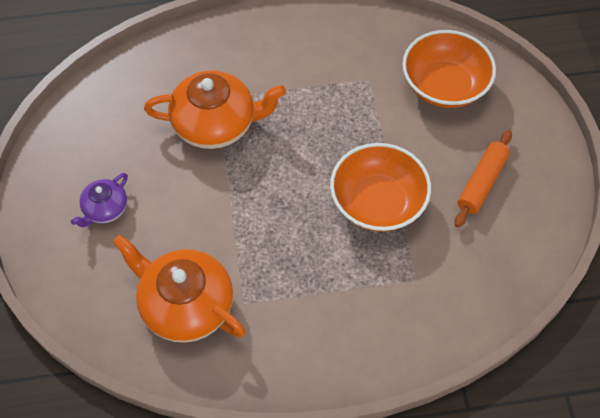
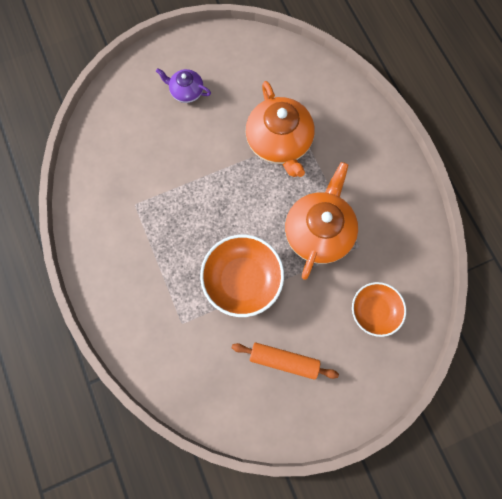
camera: 75 degrees right, 15 degrees up
(185, 305) = (125, 166): orange teapot -> orange teapot (318, 231)
(444, 85) = (374, 311): orange bowl -> orange bowl, size x0.65

